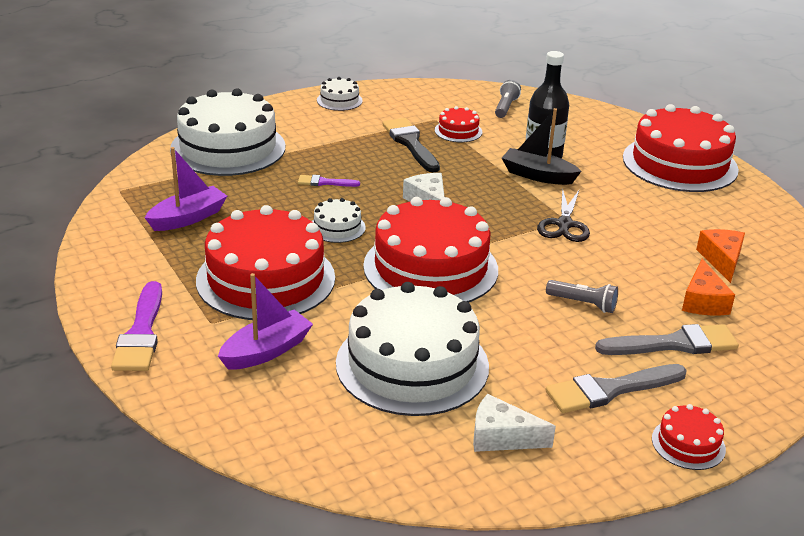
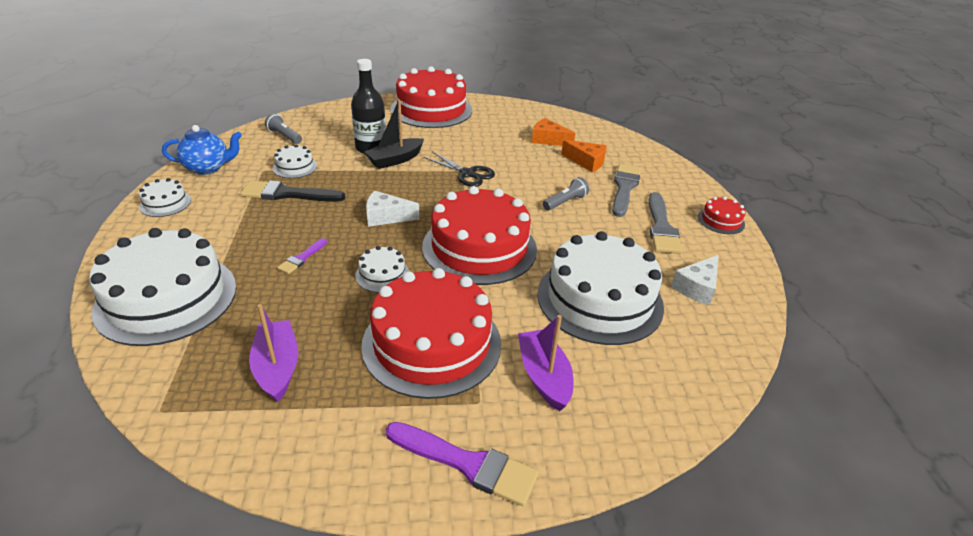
camera: 65 degrees left, 5 degrees up
(409, 96) = (208, 168): none -> blue teapot
(458, 131) = (295, 167): red cake -> white cake

